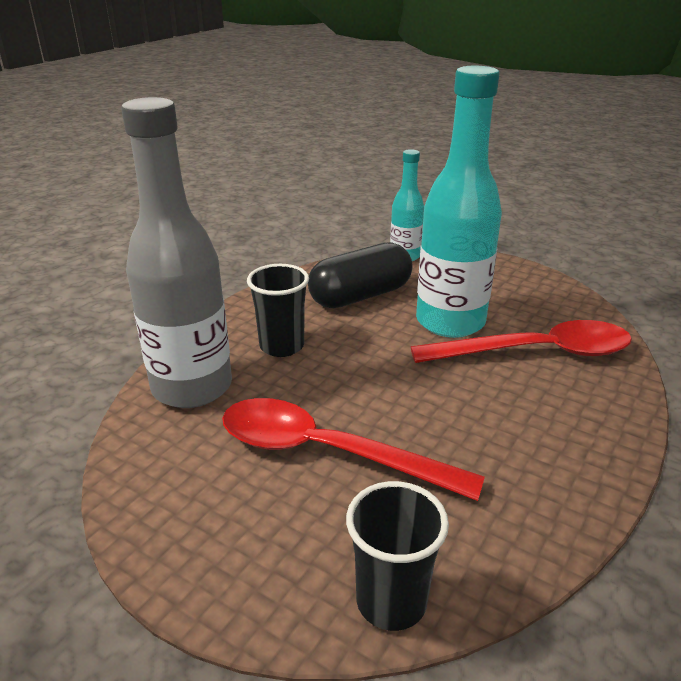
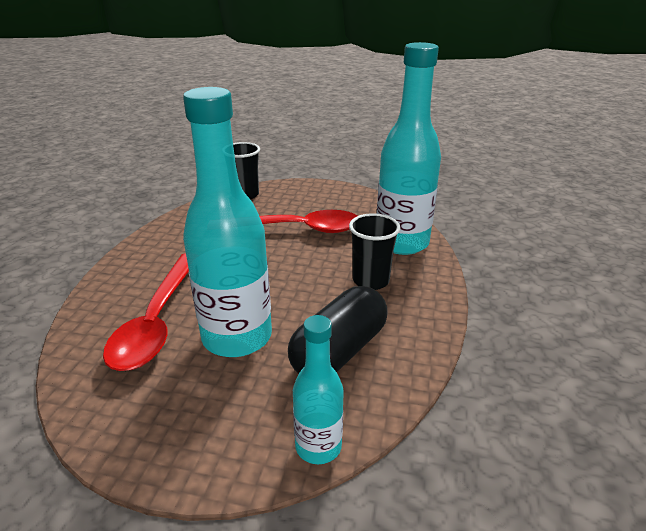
camera: 160 degrees right, 0 degrees up
(192, 387) = (401, 243): grey bottle -> turquoise bottle
(535, 352) = (157, 320): red spoon -> red spoon turned 60 degrees counterclockwise

